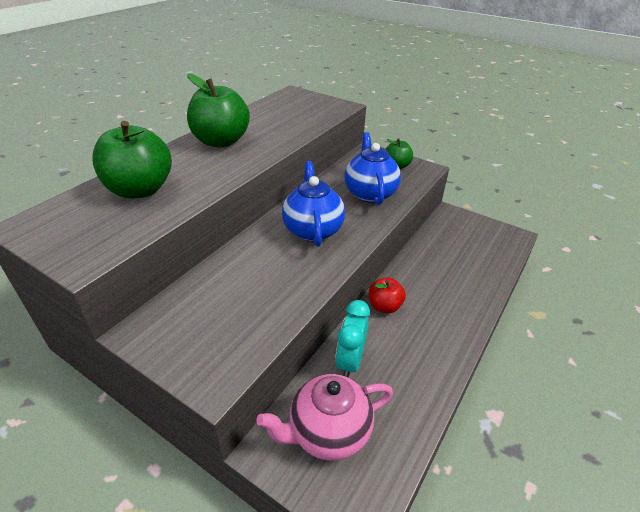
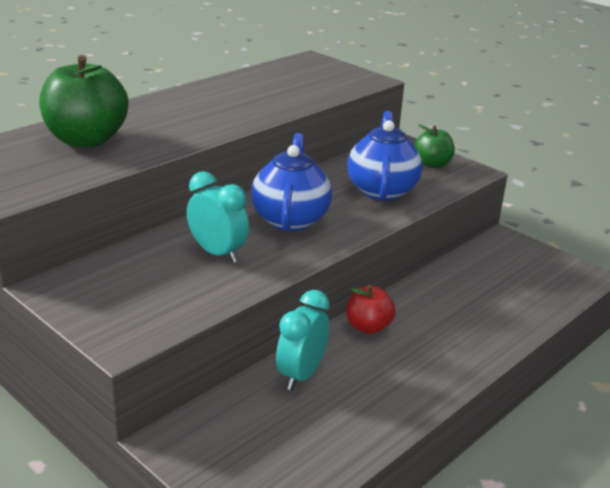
camera: 10 degrees right, 10 degrees down
(221, 141) = (197, 102): green apple -> none
(267, 273) = (217, 253): none -> turquoise clock
(328, 432) = (248, 436): pink teapot -> none

